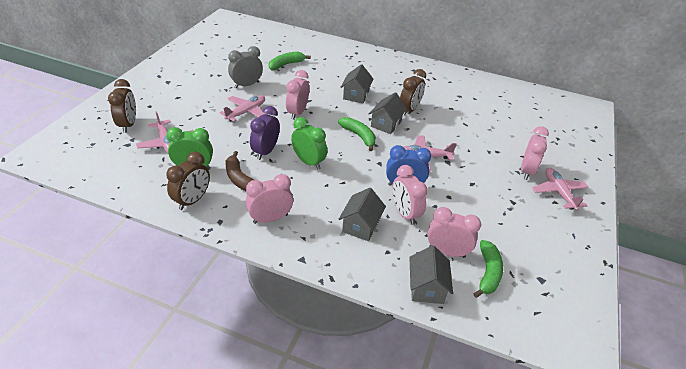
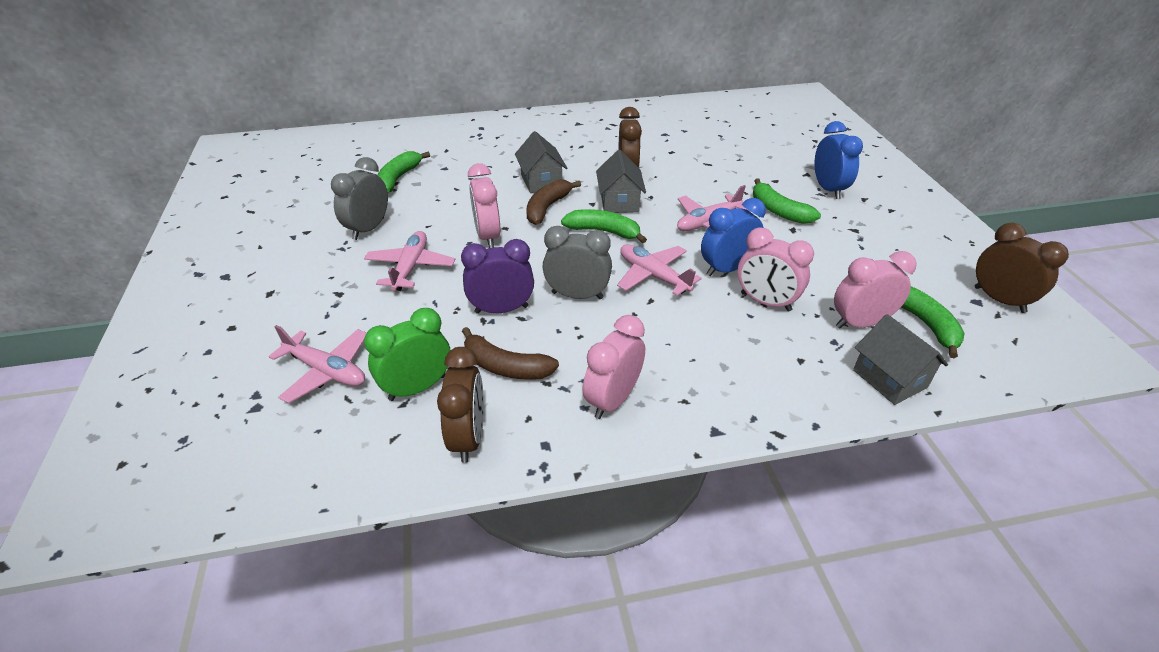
camera: 30 degrees left, 0 degrees up
(128, 124) = (223, 374): brown clock -> brown clock (999, 300)
(266, 151) = (501, 309): purple clock -> purple clock turned 90 degrees clockwise
(309, 162) = (577, 295): green clock -> grey clock
(343, 111) = (547, 207): none -> brown banana
(361, 226) = (735, 345): grey house -> none
(476, 169) = (778, 211): none -> green banana
(526, 171) = (828, 189): pink clock -> blue clock
(558, 192) = (882, 198): pink plane -> pink plane (653, 276)

